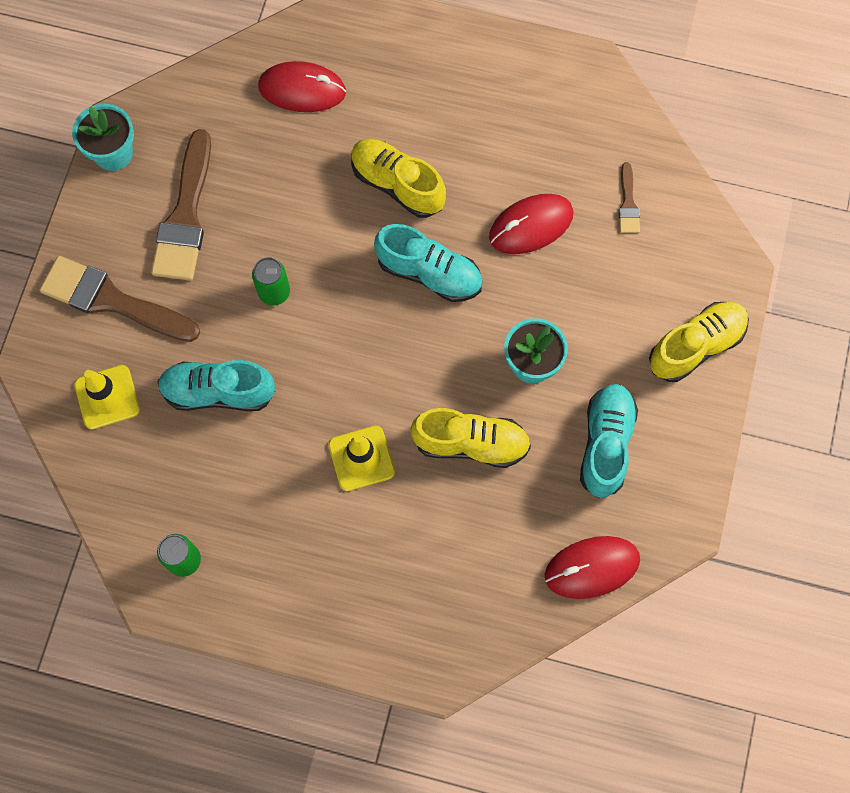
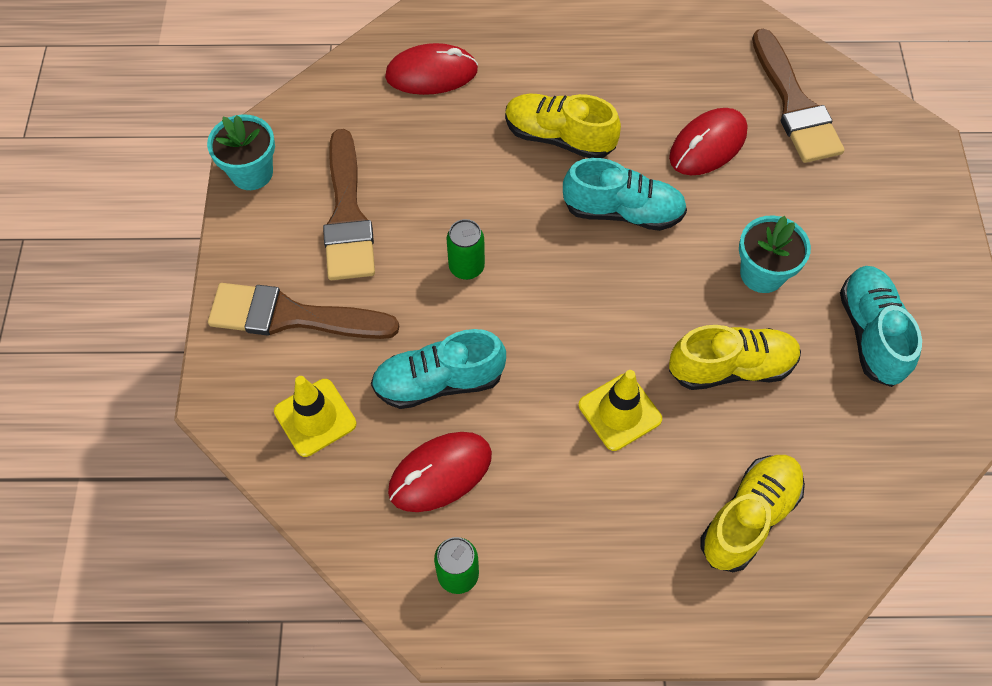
camera: 15 degrees left, 10 degrees down
(592, 568) = (911, 463): red mouse -> red mouse (440, 473)
(628, 203) = (794, 104): brown brush -> brown brush, size x2.11
(696, 346) = (918, 218): yellow shoe -> yellow shoe (749, 517)

